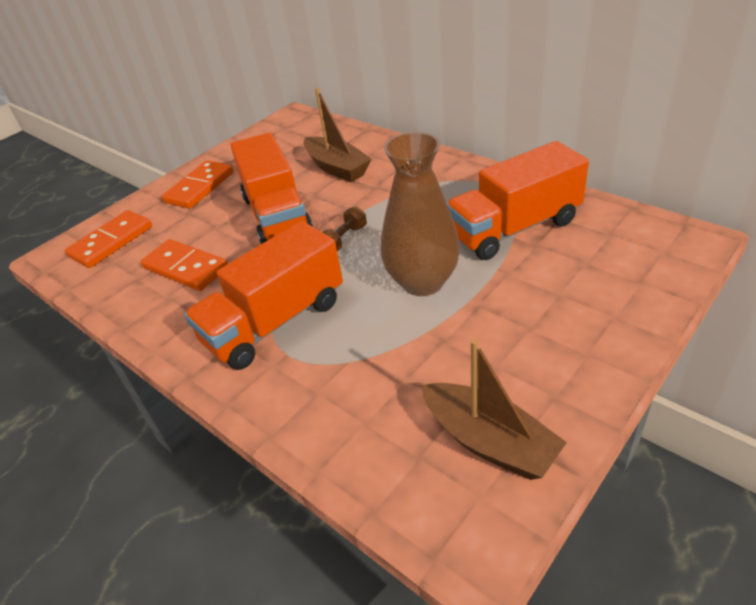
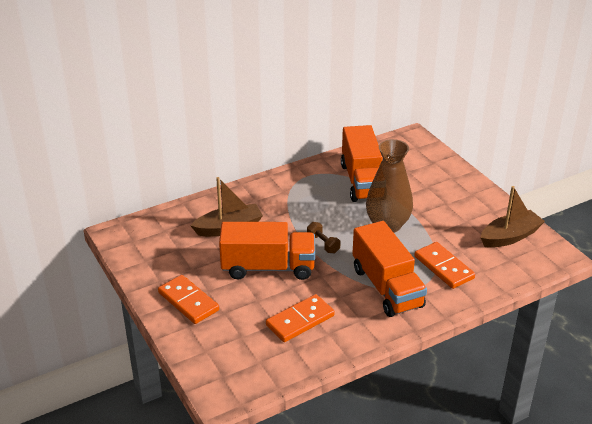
camera: 75 degrees left, 5 degrees down
(111, 242) = (230, 360): orange domino -> orange domino (444, 267)

